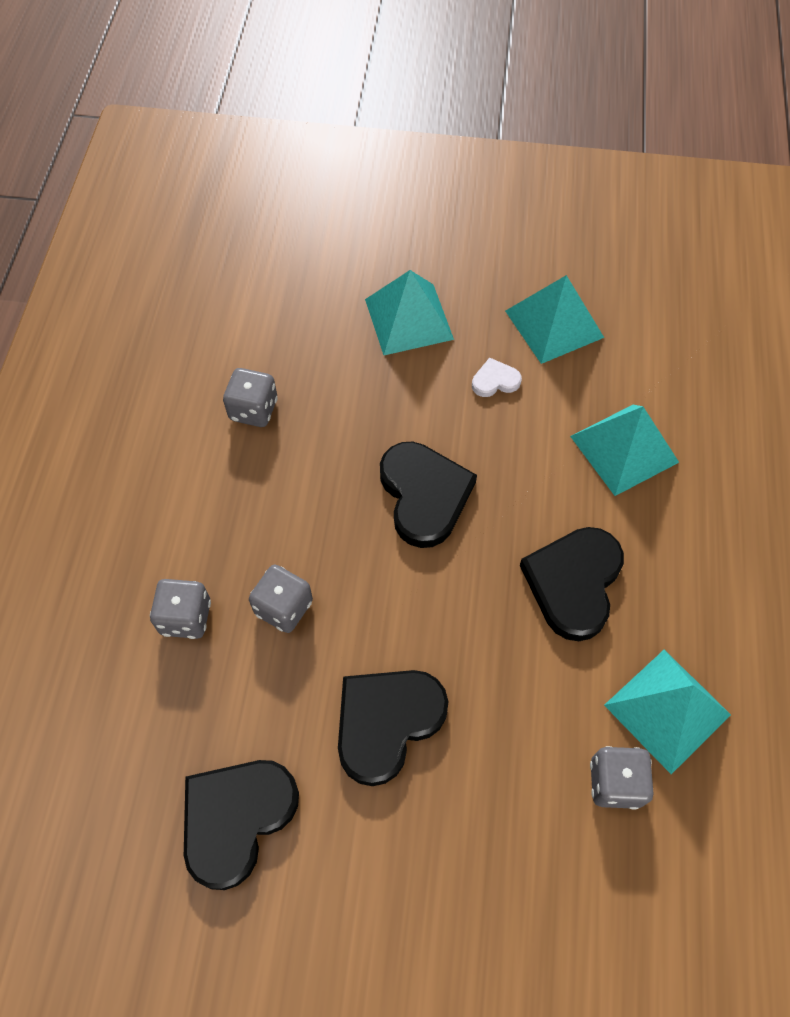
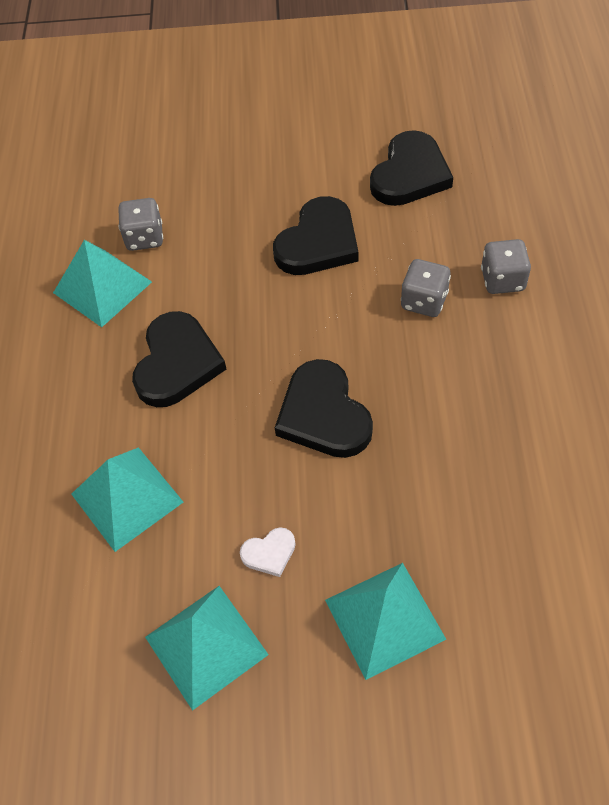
camera: 175 degrees right, 5 degrees down
(253, 410) = (523, 470): grey dice -> none

